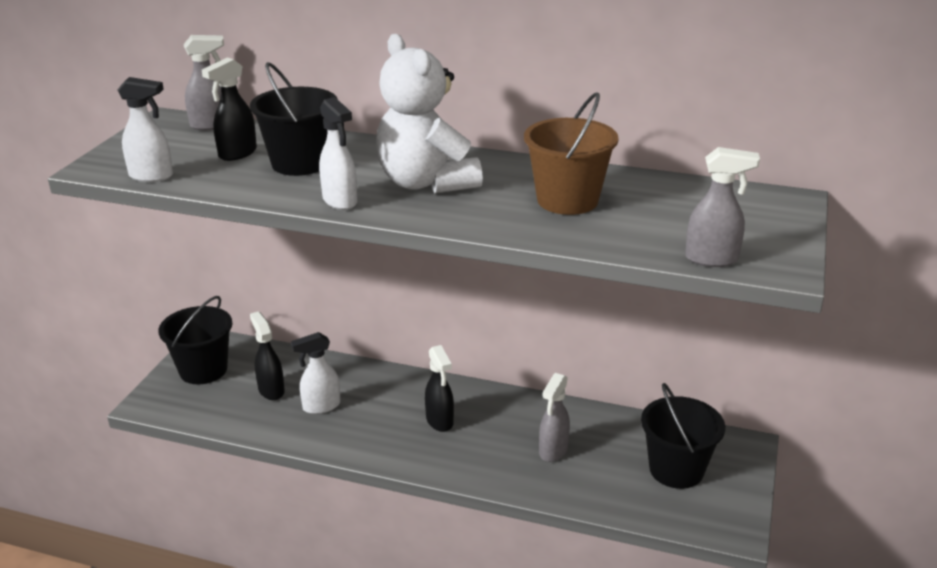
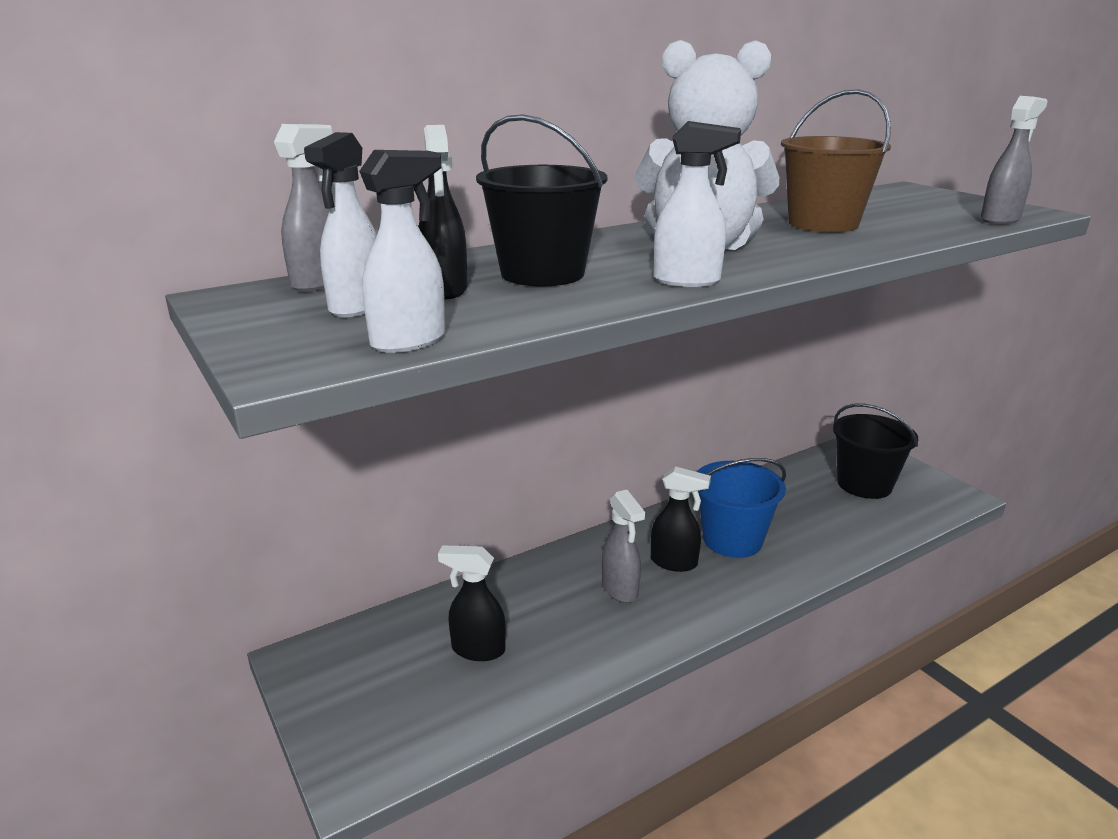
camera: 50 degrees left, 5 degrees down
(203, 370) = (356, 688): black bucket -> none
(321, 406) = (556, 626): white spray bottle -> white spray bottle (356, 307)
(500, 434) = (732, 540): none -> blue bucket
(553, 451) = (785, 525): grey spray bottle -> grey spray bottle (620, 589)

